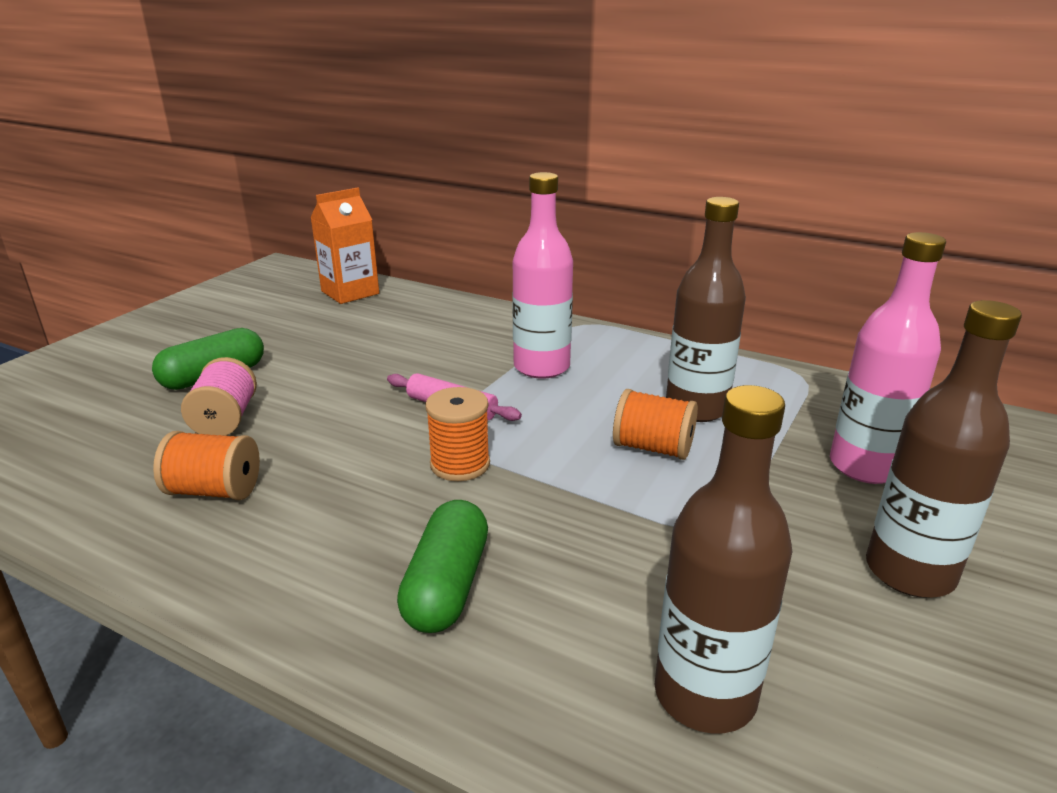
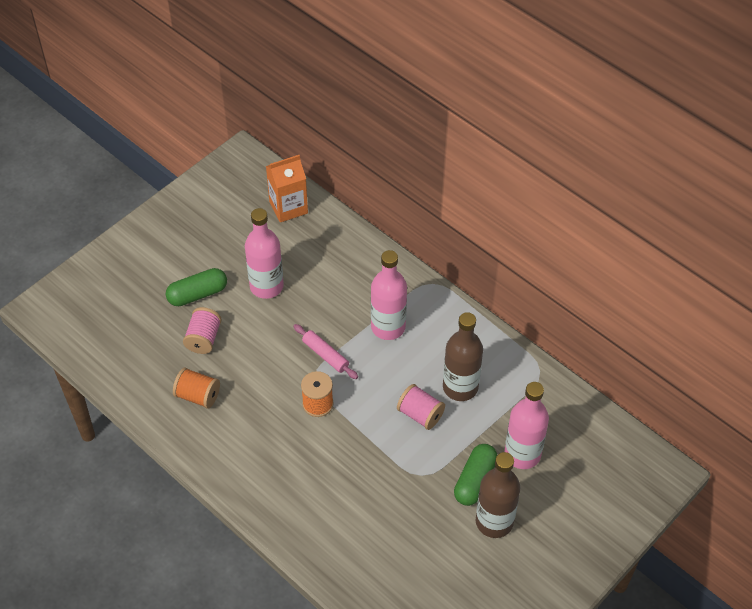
camera: 15 degrees right, 25 degrees up
(331, 355) = (266, 286): none -> pink bottle
(447, 585) = (293, 480): green capsule -> green capsule (475, 480)
(653, 448) = (420, 414): orange spool -> pink spool
(705, 694) = (375, 555): brown bottle -> none

